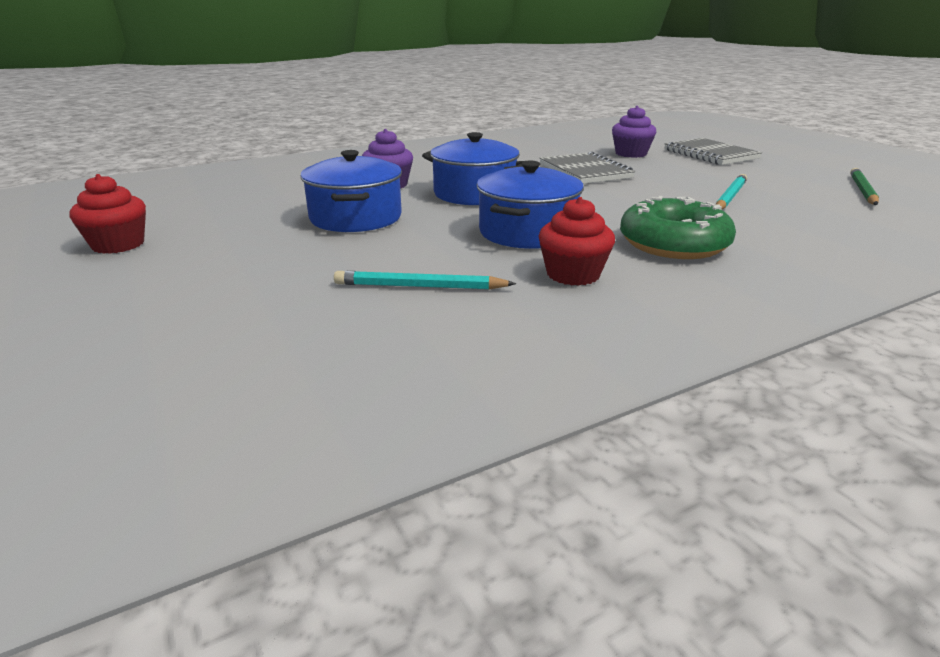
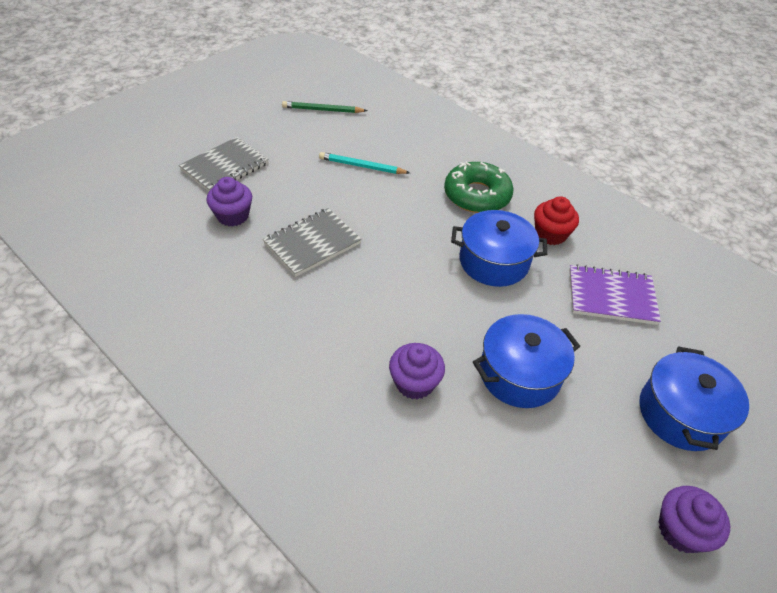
camera: 110 degrees left, 20 degrees up
(118, 245) = (681, 530): red cupcake -> purple cupcake
(419, 286) = (611, 296): turquoise pencil -> purple notebook
(474, 194) = (416, 308): blue pot -> blue pot (681, 414)

